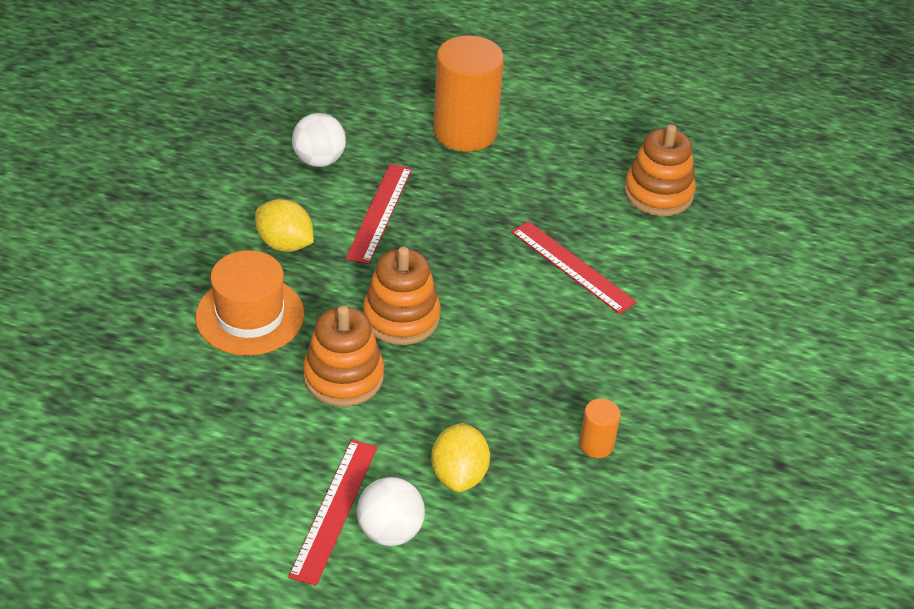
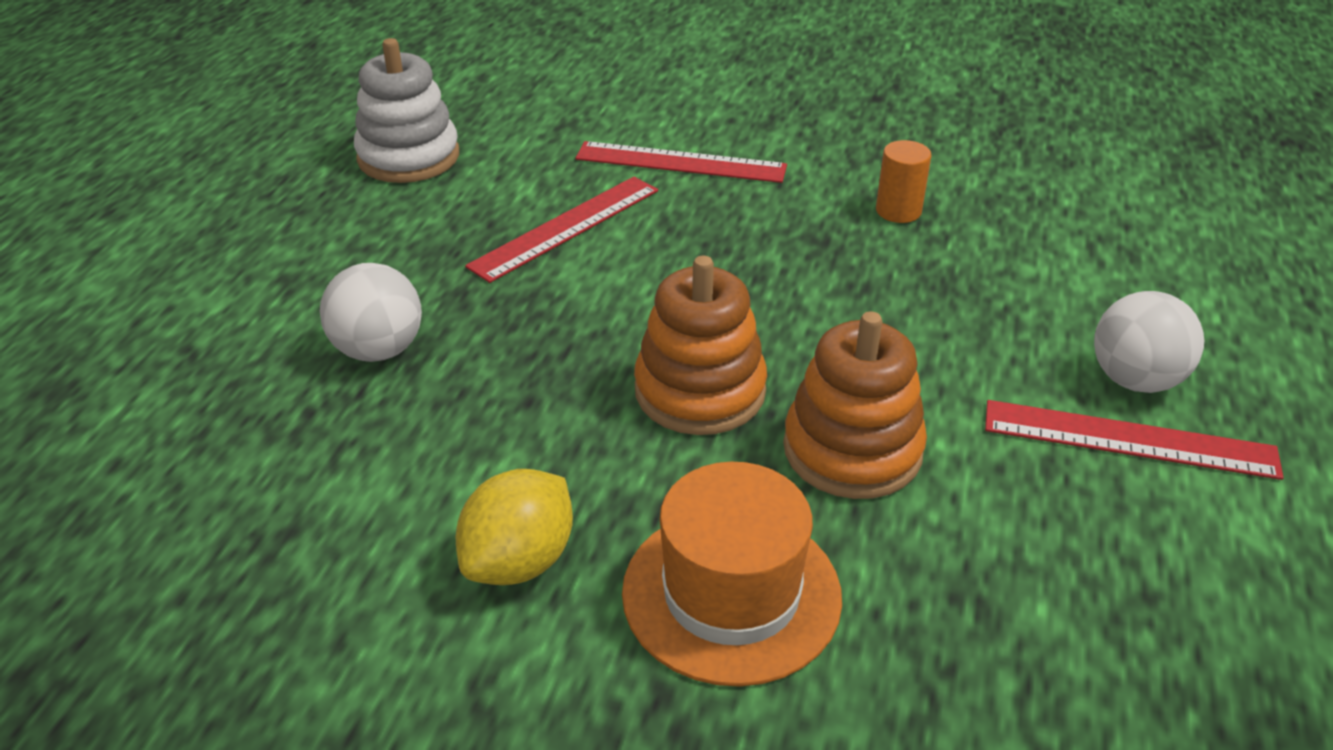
camera: 90 degrees left, 5 degrees down
(319, 160) = (258, 531): white ball -> white ball (379, 350)
(380, 213) = (432, 431): red ruler -> red ruler (681, 162)
(459, 474) = (1001, 320): yellow lemon -> none
(465, 132) = (217, 337): orange cylinder -> none
(658, 193) = (408, 157): orange stacking toy -> white stacking toy

